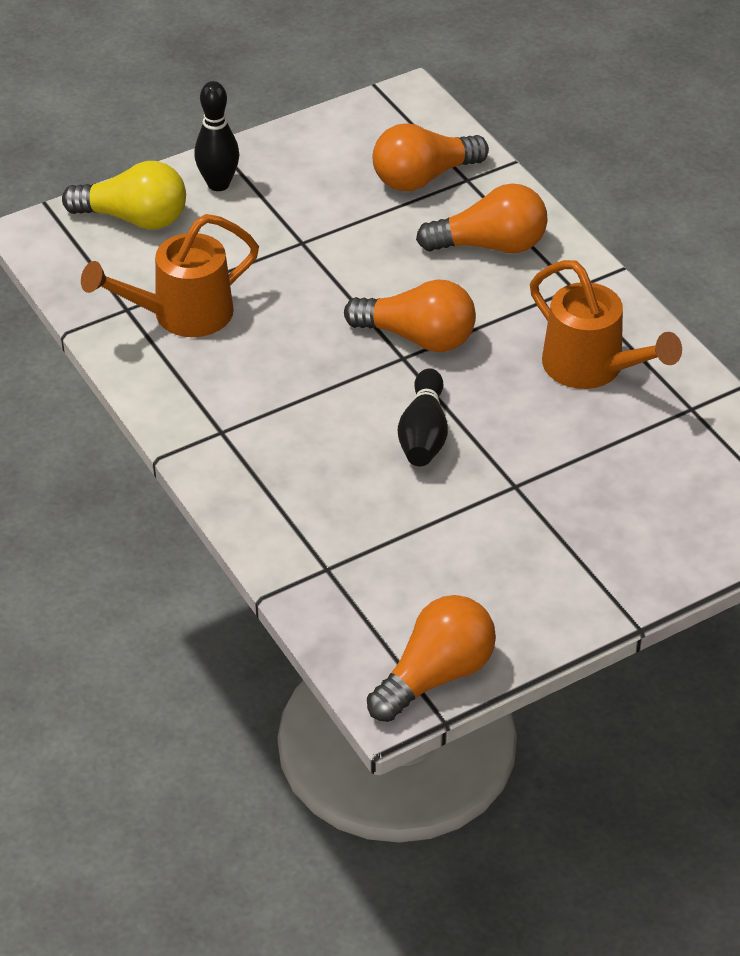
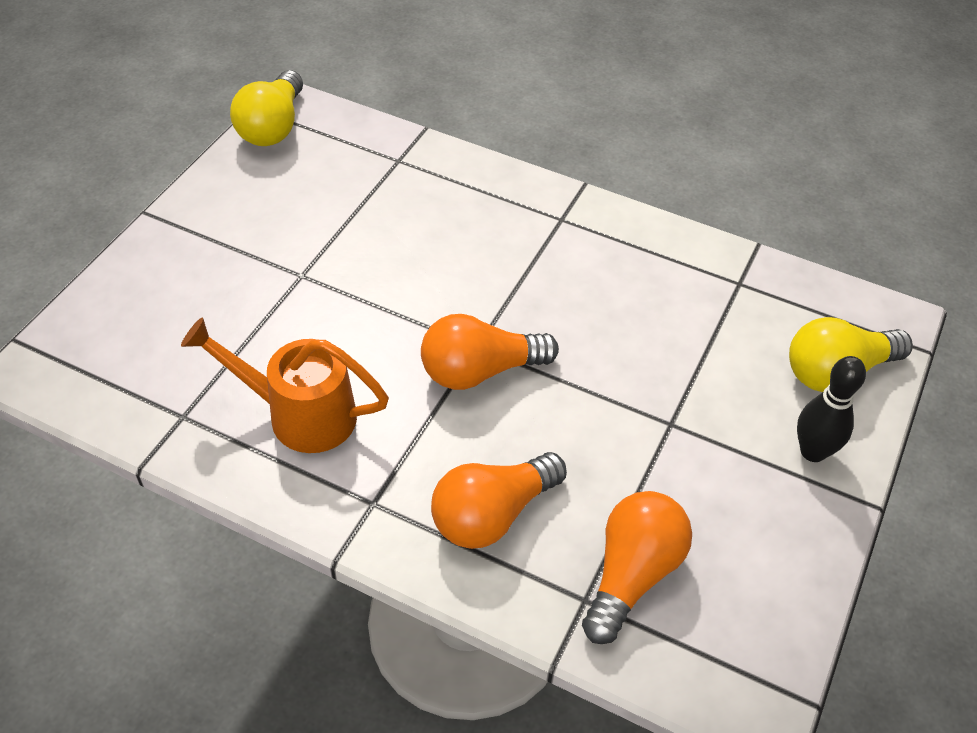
camera: 145 degrees right, 5 degrees up
(181, 315) = (692, 297): orange watering can -> none
(423, 434) = (405, 284): black bowling pin -> none
(435, 676) = (273, 127): orange light bulb -> yellow light bulb

